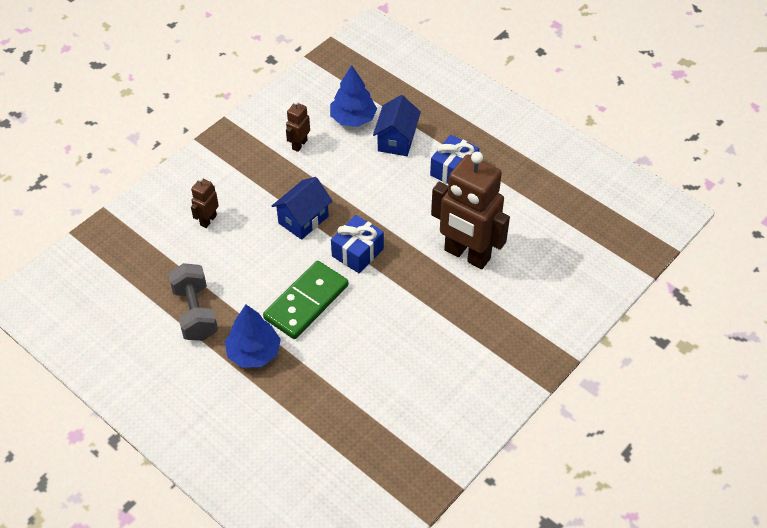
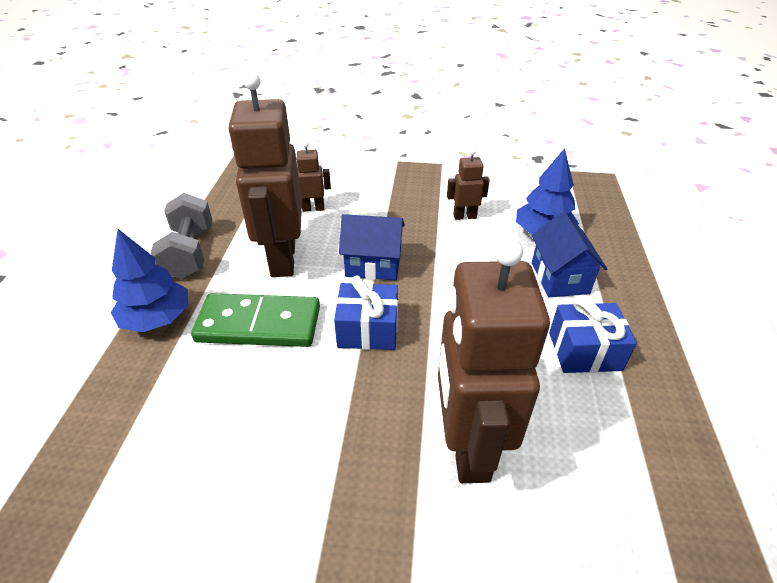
camera: 55 degrees right, 10 degrees down
(195, 313) = (190, 253): grey dumbbell -> grey dumbbell turned 45 degrees counterclockwise
(252, 264) = (282, 259): none -> brown robot
(396, 140) = (559, 278): blue house -> blue house turned 75 degrees counterclockwise

